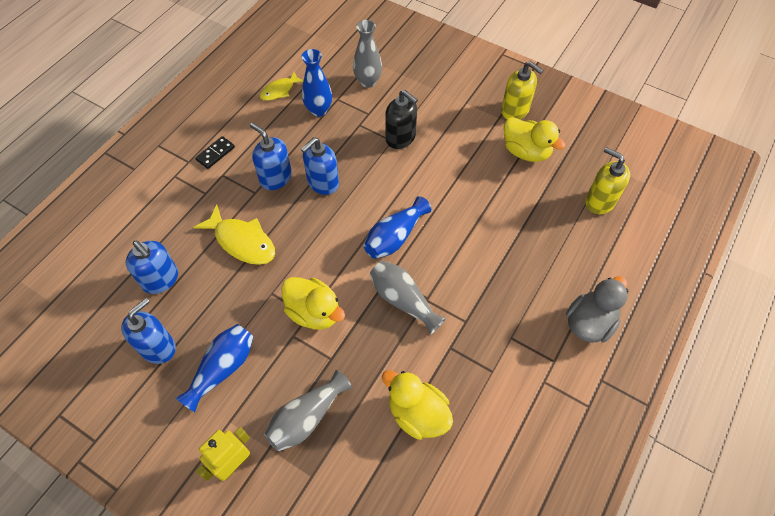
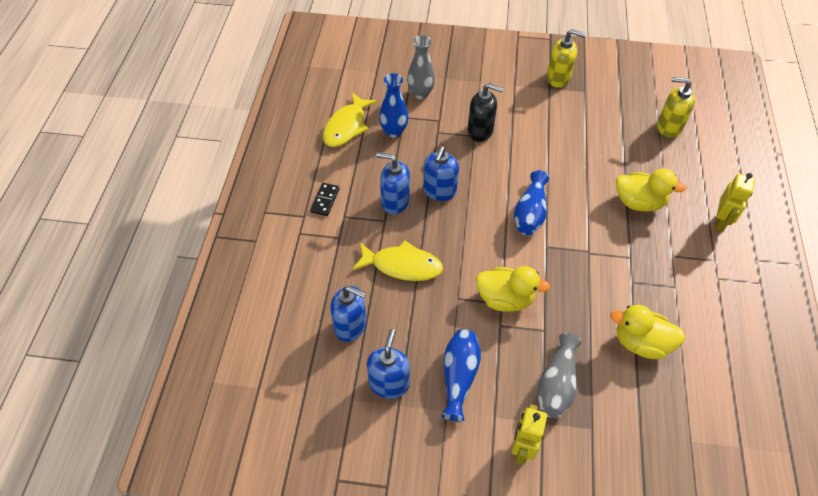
camera: 25 degrees left, 5 degrees down
(279, 91) = (346, 126): yellow fish -> yellow fish, size x1.62
(403, 300) = (571, 260): grey vase -> none
(526, 152) = (588, 108): yellow duck -> yellow duck (638, 202)
(589, 323) = (720, 221): grey duck -> yellow robot

